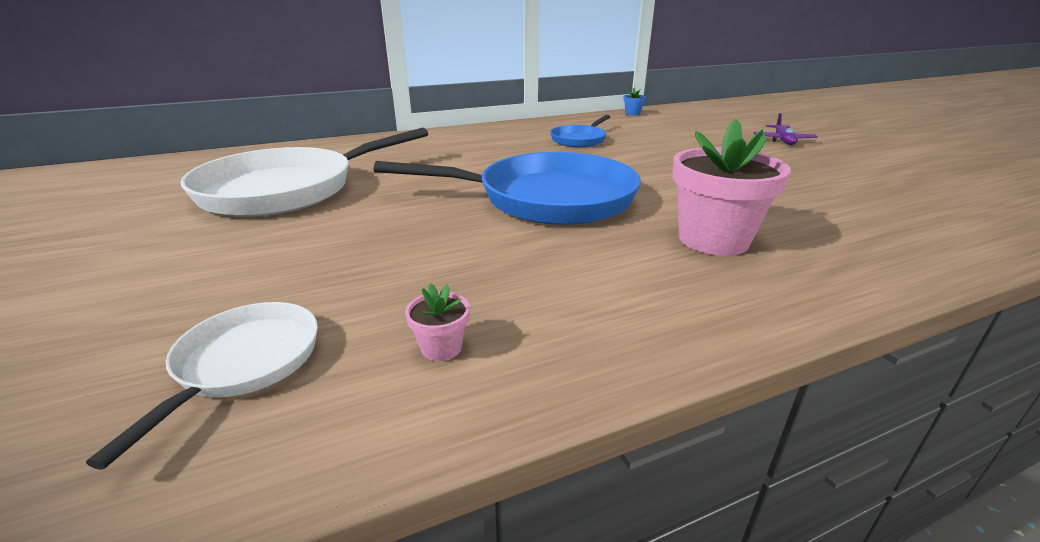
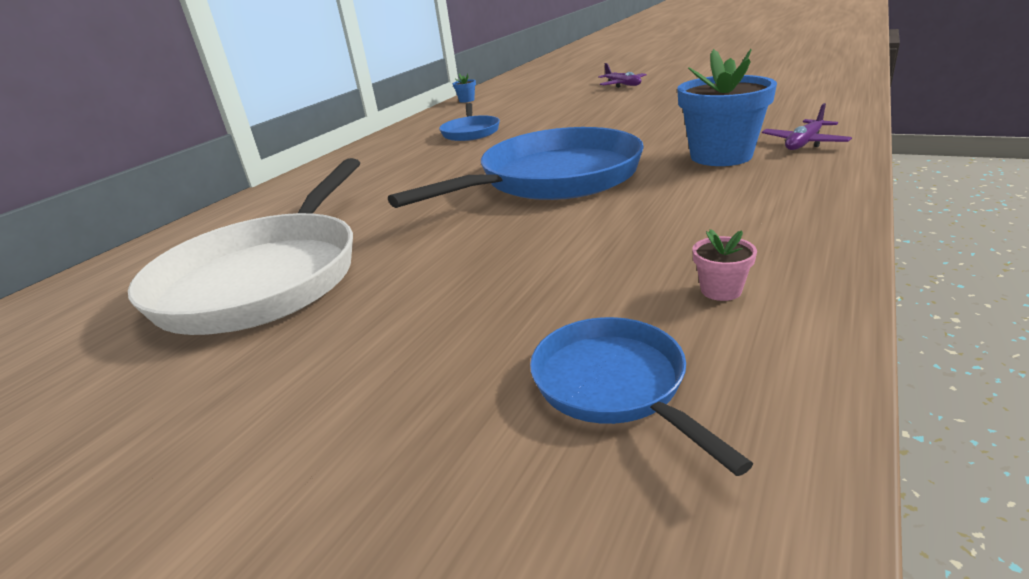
camera: 35 degrees left, 0 degrees up
(243, 364) = (614, 385): white pan -> blue pan
(713, 240) = (721, 156): pink flower pot -> blue flower pot
(826, 265) = (804, 143): none -> purple plane

